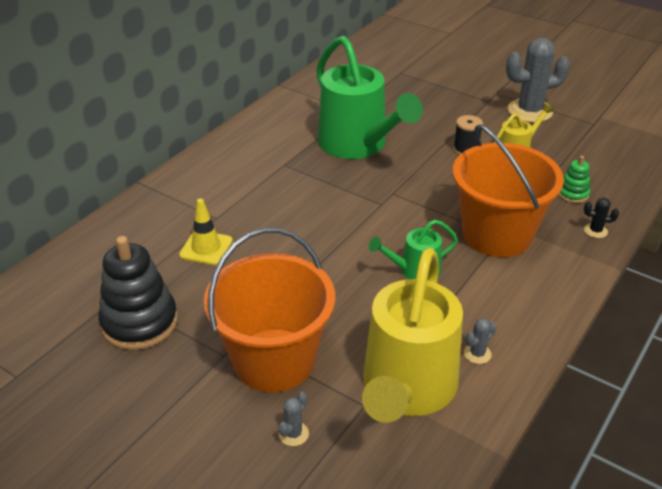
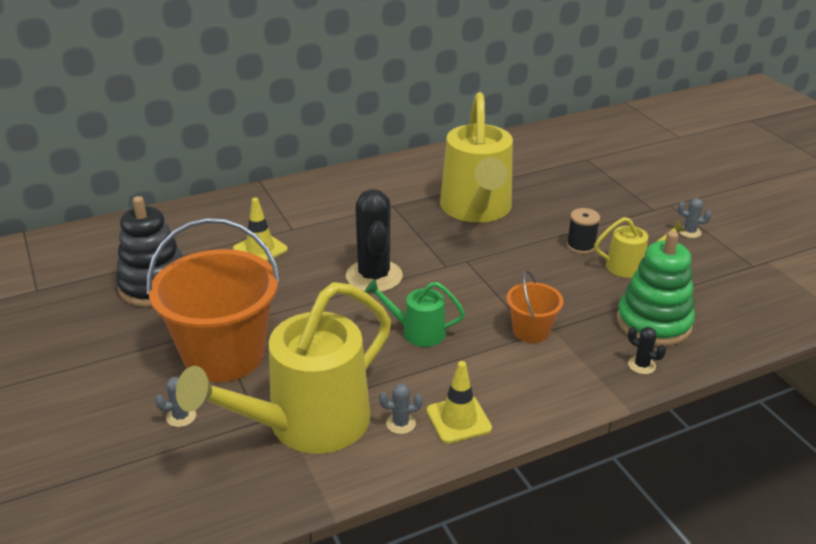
camera: 30 degrees right, 5 degrees down
(332, 235) = (374, 276): none -> black cactus
(358, 145) = (477, 210): green watering can -> yellow watering can
(497, 234) = (531, 331): orange bucket -> orange bucket, size x0.48
(515, 330) = (458, 419): none -> yellow traffic cone
(529, 111) = (689, 232): grey cactus -> grey cactus, size x0.42
(573, 194) = (653, 323): green stacking toy -> green stacking toy, size x2.02

